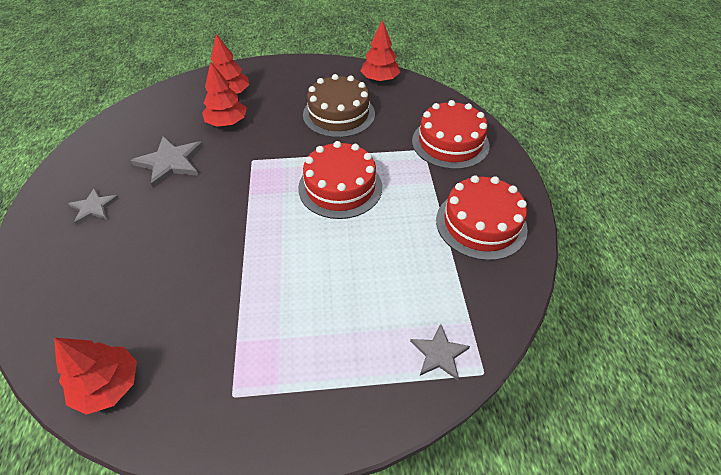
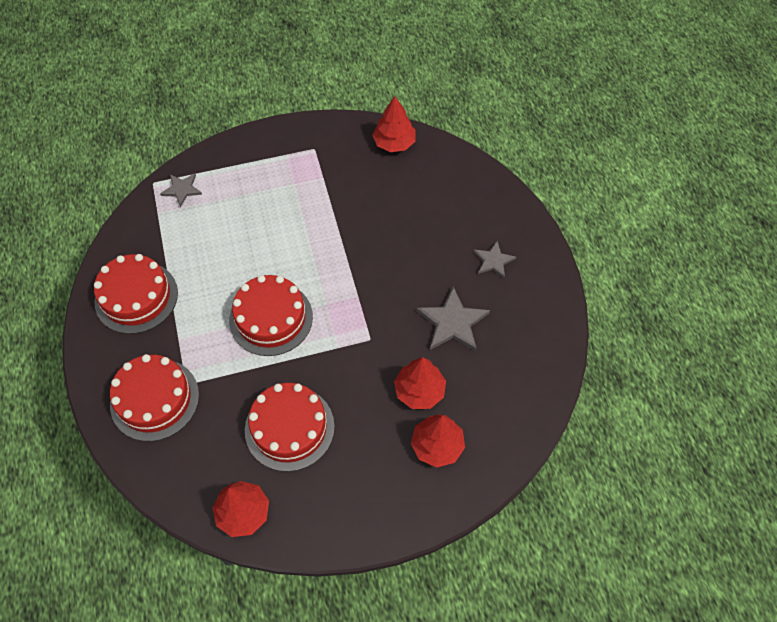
camera: 170 degrees right, 10 degrees up
(339, 114) = (289, 428): brown cake -> red cake

